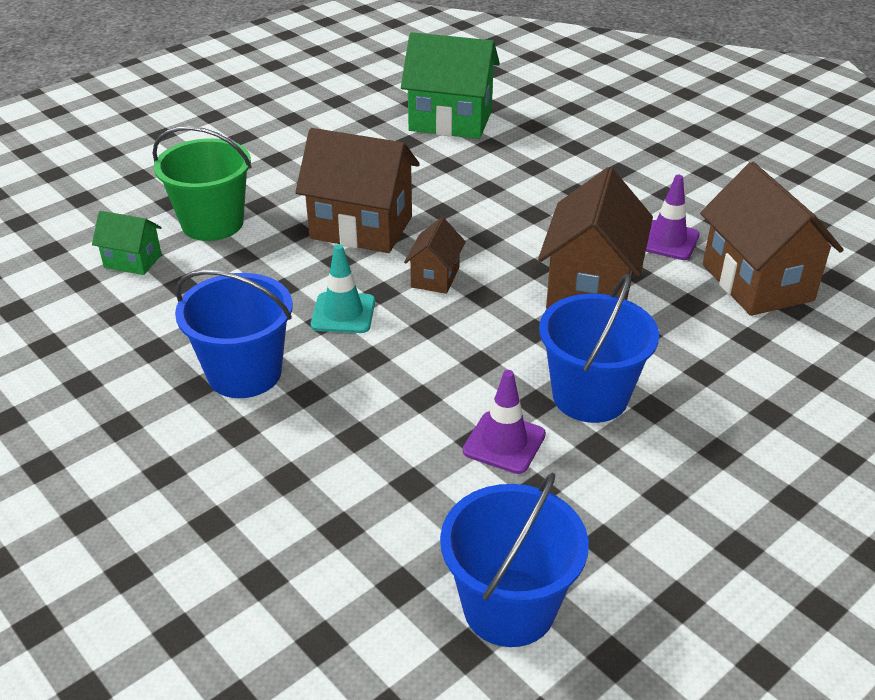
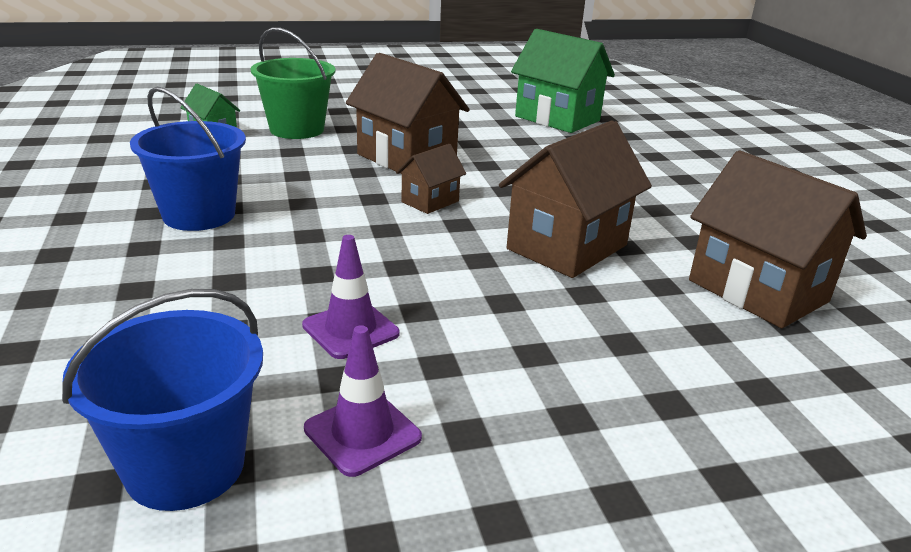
camera: 25 degrees right, 10 degrees down
(343, 313) = (324, 202): turquoise traffic cone -> none
(590, 396) = (477, 323): blue bucket -> none
(668, 241) = (685, 235): purple traffic cone -> purple traffic cone (362, 433)
(757, 282) = (757, 291): brown house -> brown house turned 45 degrees counterclockwise

